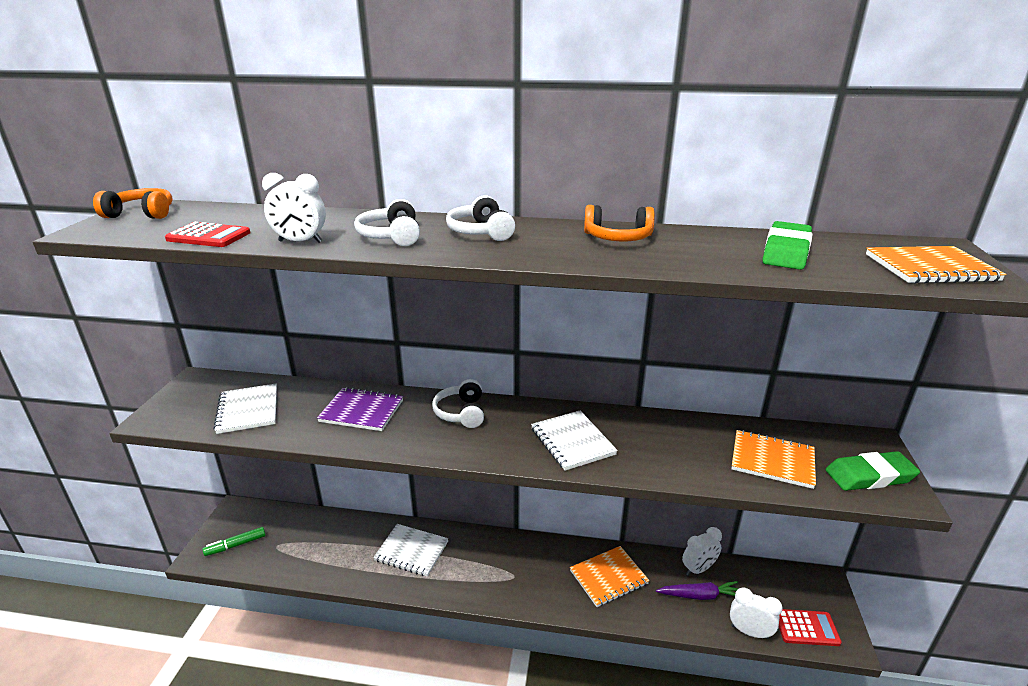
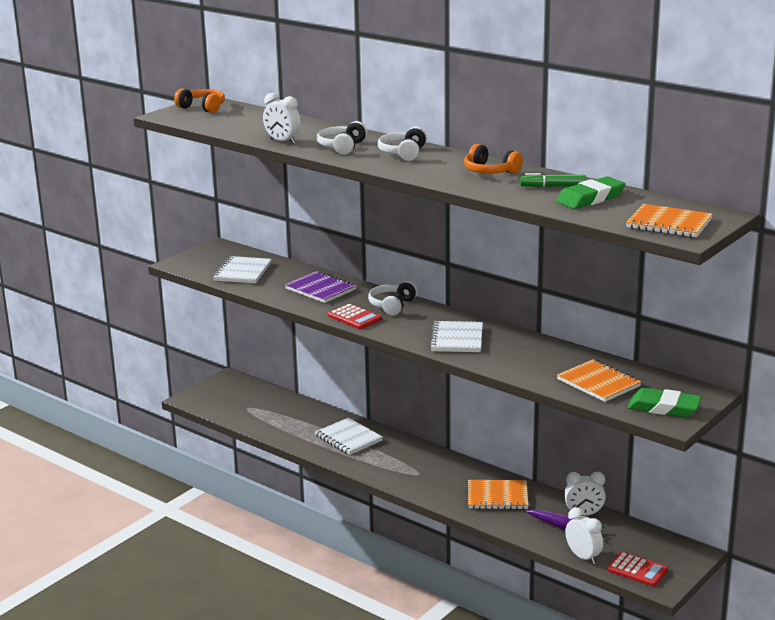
camera: 30 degrees right, 5 degrees down
(209, 236) = (232, 129): red calculator -> red calculator (354, 317)
(236, 545) = (218, 399): green marker -> green marker (553, 186)

